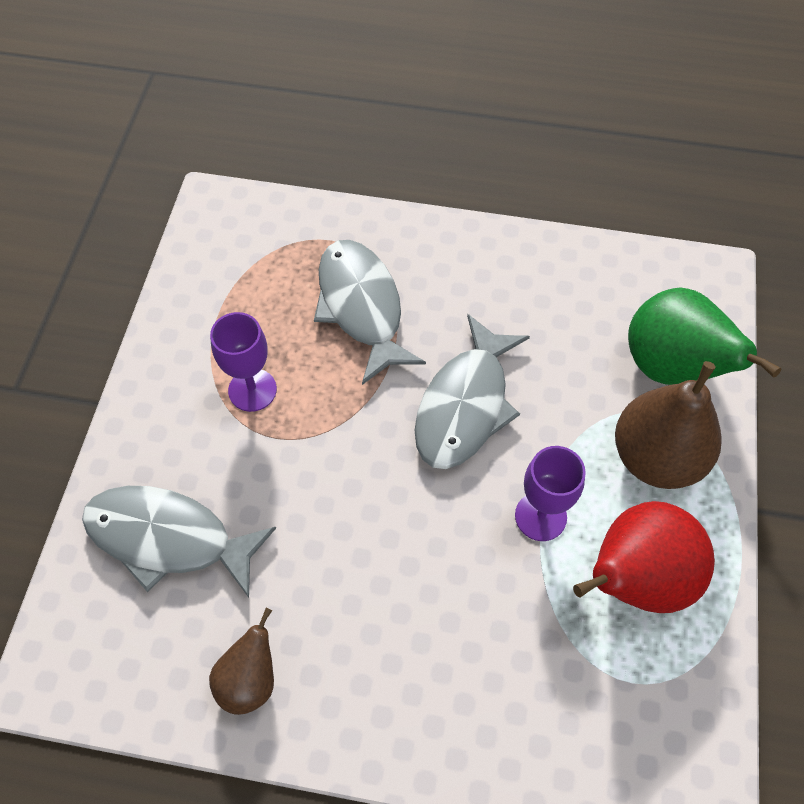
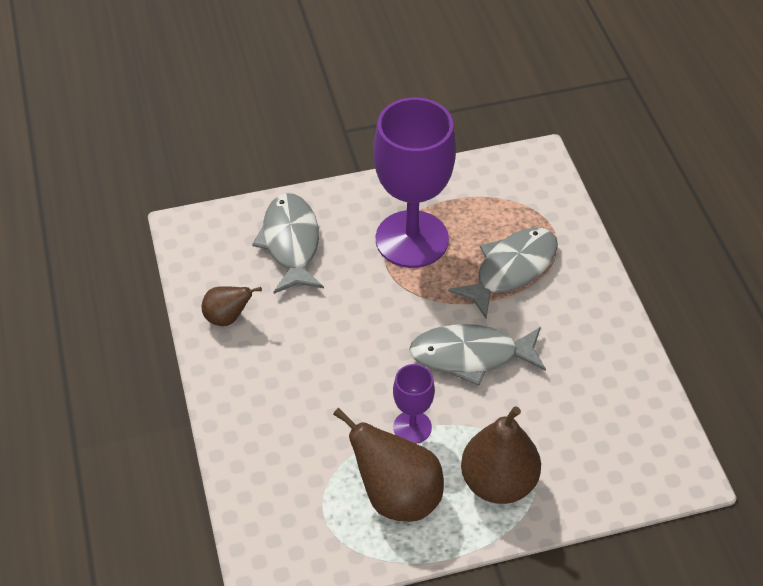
camera: 65 degrees right, 10 degrees down
(252, 390) = (412, 239): purple goblet -> purple goblet, size x2.12
(635, 579) = (396, 496): red pear -> brown pear
(672, 368) = (581, 471): green pear -> none

